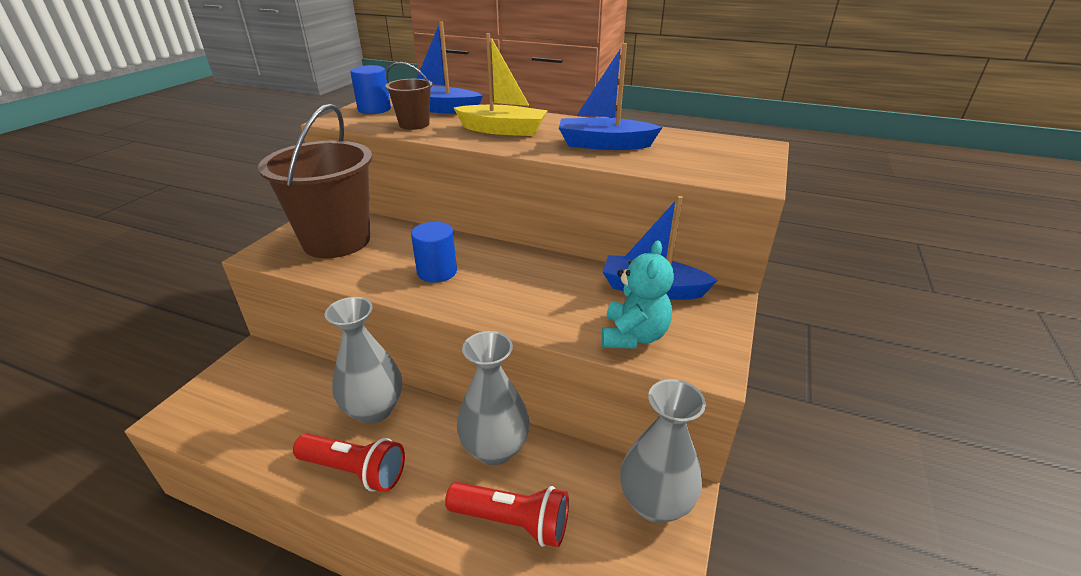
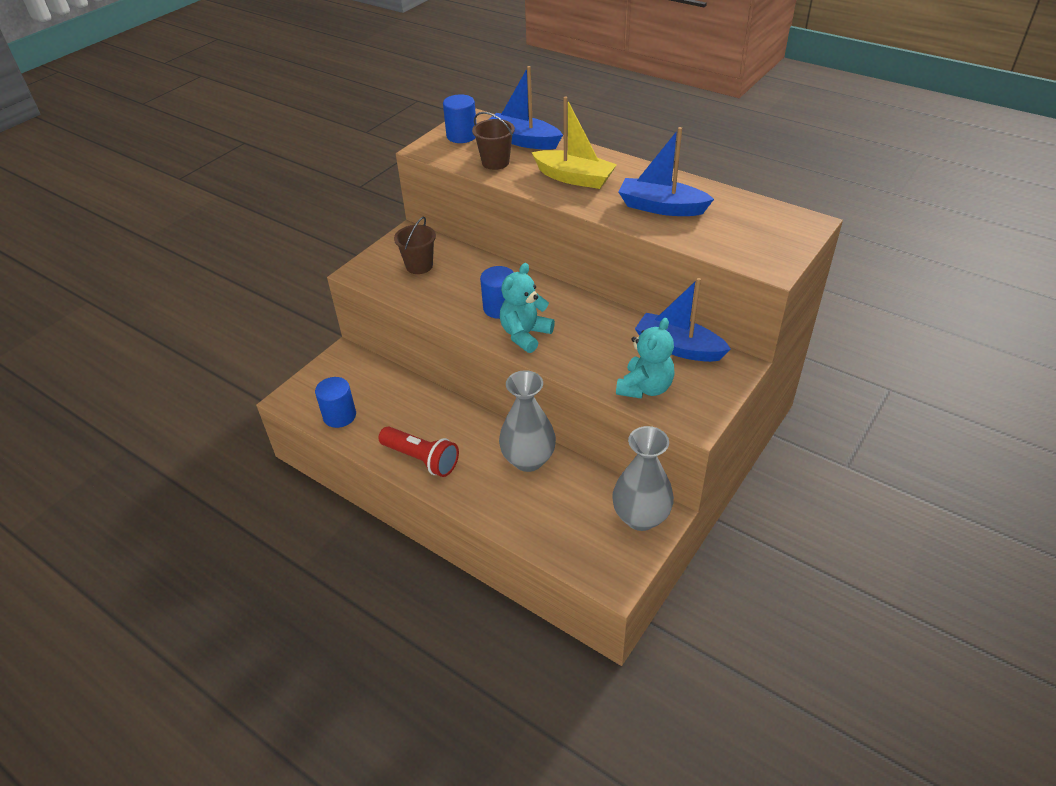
camera: 15 degrees right, 10 degrees up
(241, 429) = (339, 416): none -> blue cylinder
(336, 241) = (419, 266): brown bucket -> brown bucket, size x0.47
(374, 409) = (439, 415): grey vase -> none
(472, 295) = (525, 335): none -> turquoise teddy bear
(512, 521) = (530, 512): red flashlight -> none

